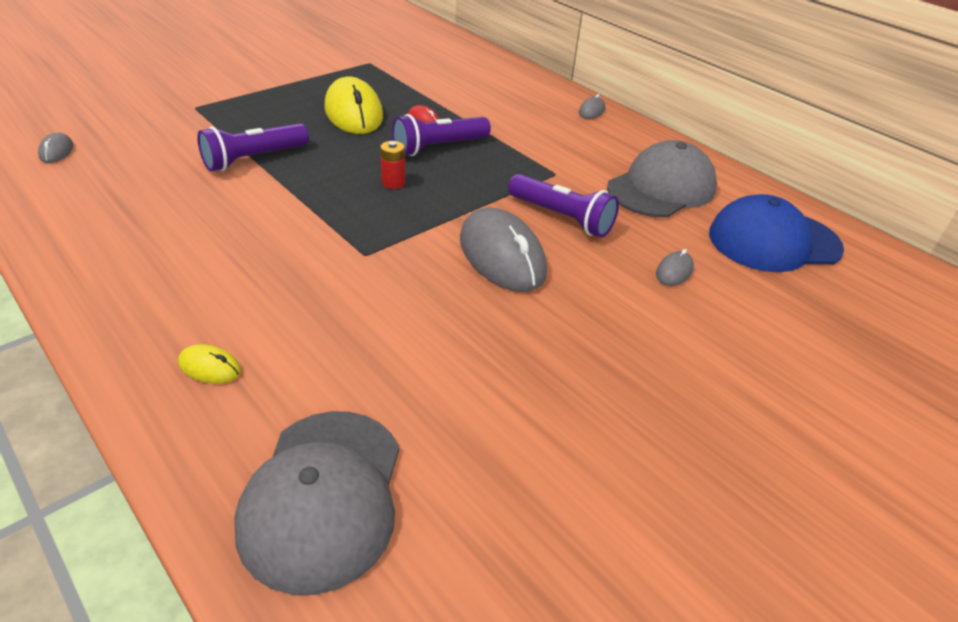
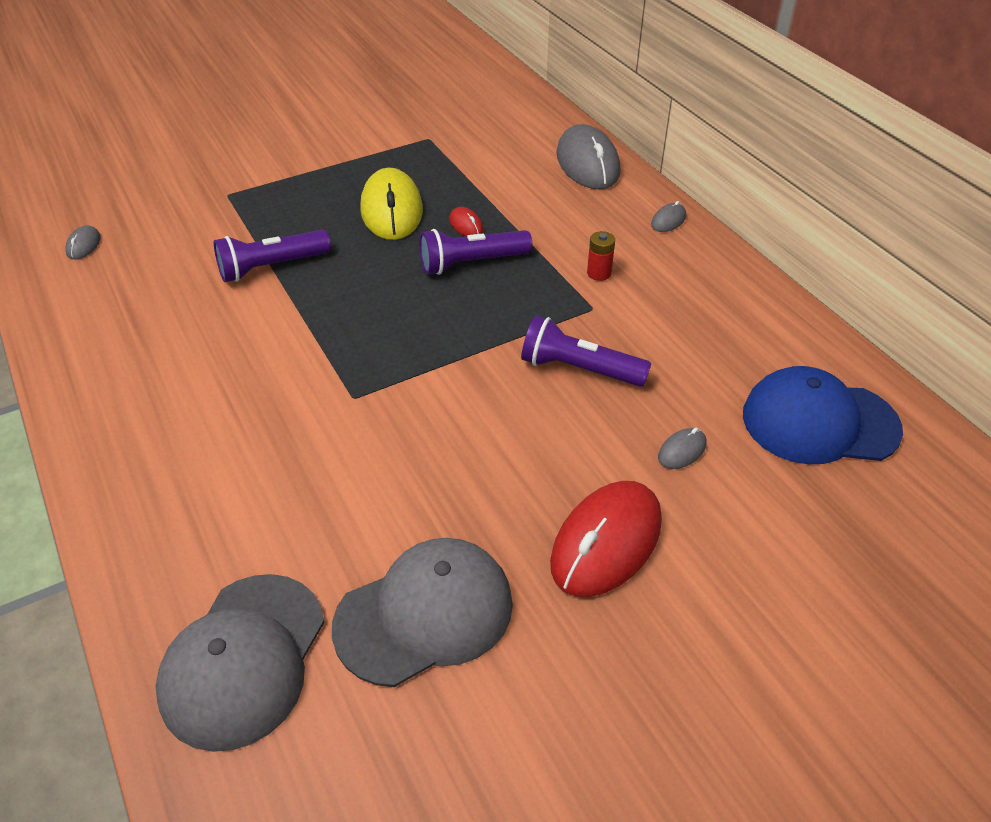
camera: 15 degrees right, 5 degrees up
(210, 367) = (175, 511): yellow mouse -> none
(393, 183) = (408, 308): red battery -> red battery (599, 273)
(502, 256) = (495, 412): grey mouse -> grey mouse (587, 164)
(562, 218) = (579, 369): purple flashlight -> purple flashlight turned 150 degrees clockwise
(641, 348) = (606, 542): none -> red mouse
(661, 188) = (712, 337): grey cap -> grey cap (425, 614)

